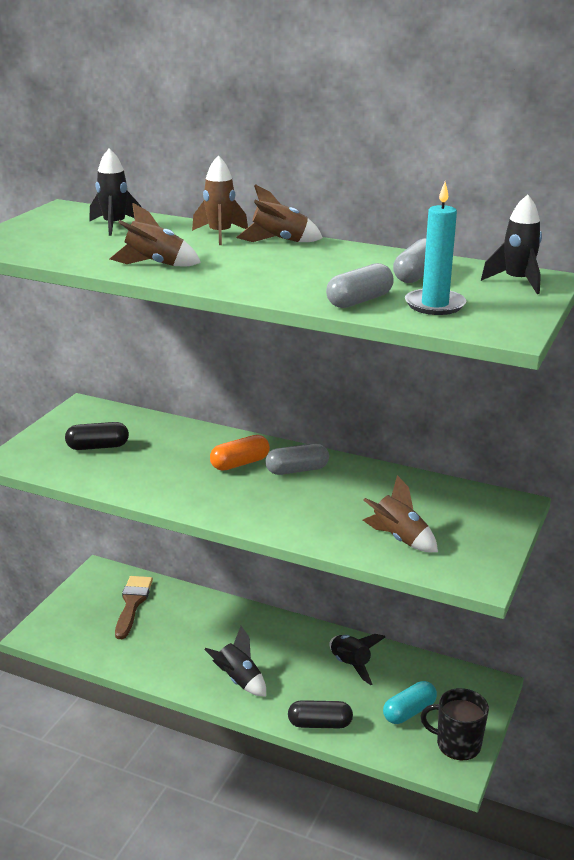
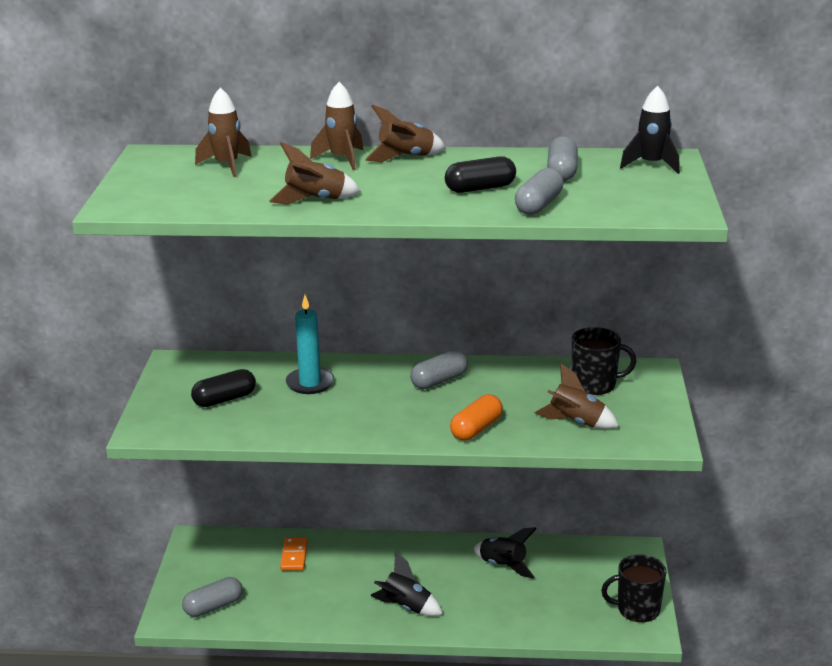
camera: 20 degrees left, 0 degrees up
(77, 634) = (213, 606): none -> grey capsule
(114, 226) = (227, 165): black rocket -> brown rocket
(132, 603) = (252, 563): brown brush -> none
(171, 606) = (294, 556): none -> orange domino
(240, 463) = (380, 386): orange capsule -> orange capsule (476, 429)
(320, 724) = (506, 625): black capsule -> black capsule (480, 188)
(409, 712) = (580, 593): turquoise capsule -> none
(435, 305) = (605, 198): turquoise candle -> turquoise candle (310, 383)
(445, 505) = (595, 384): none -> black mug

